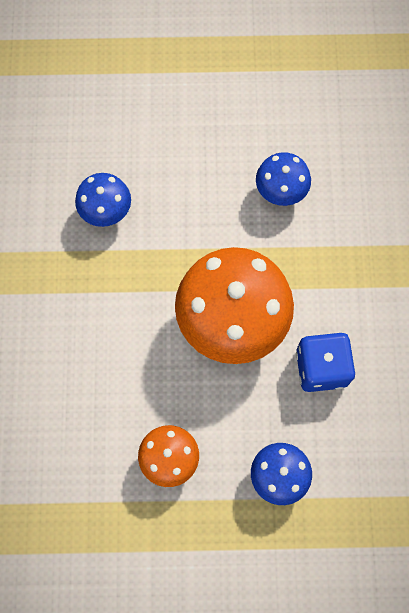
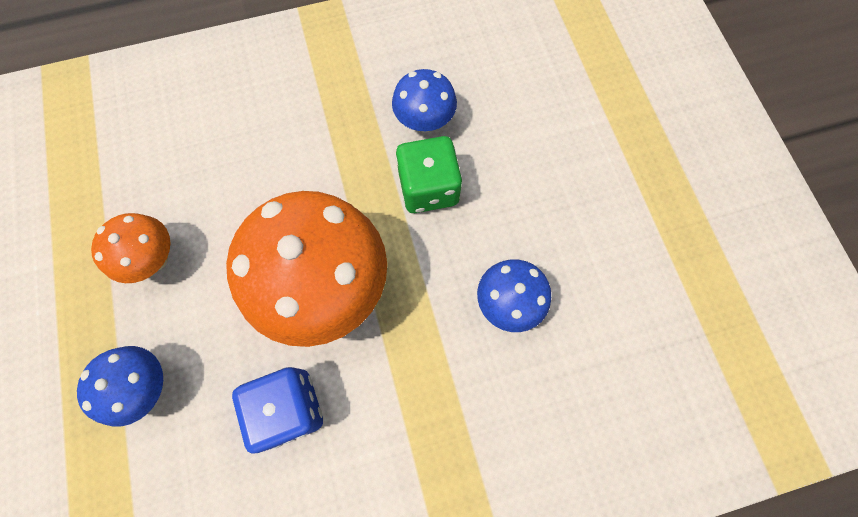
camera: 75 degrees right, 0 degrees up
(169, 224) = (428, 188): none -> green dice

